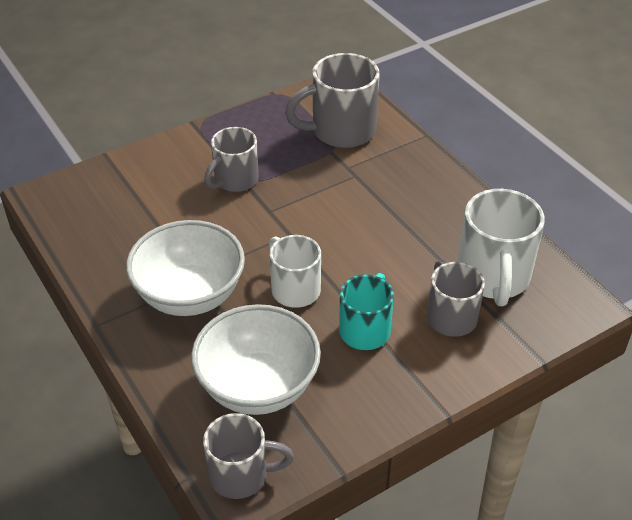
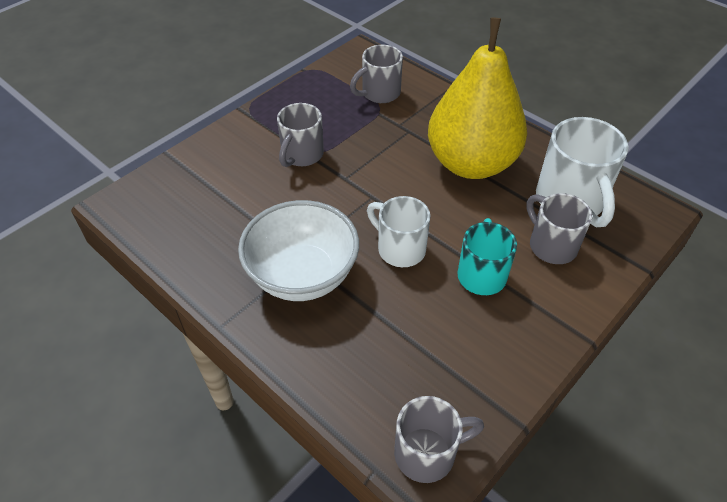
camera: 15 degrees left, 5 degrees up
(258, 387) = (406, 354): white bowl -> none
(341, 131) = (379, 93): grey mug -> grey mug, size x0.66
(405, 220) = (471, 163): none -> yellow pear

